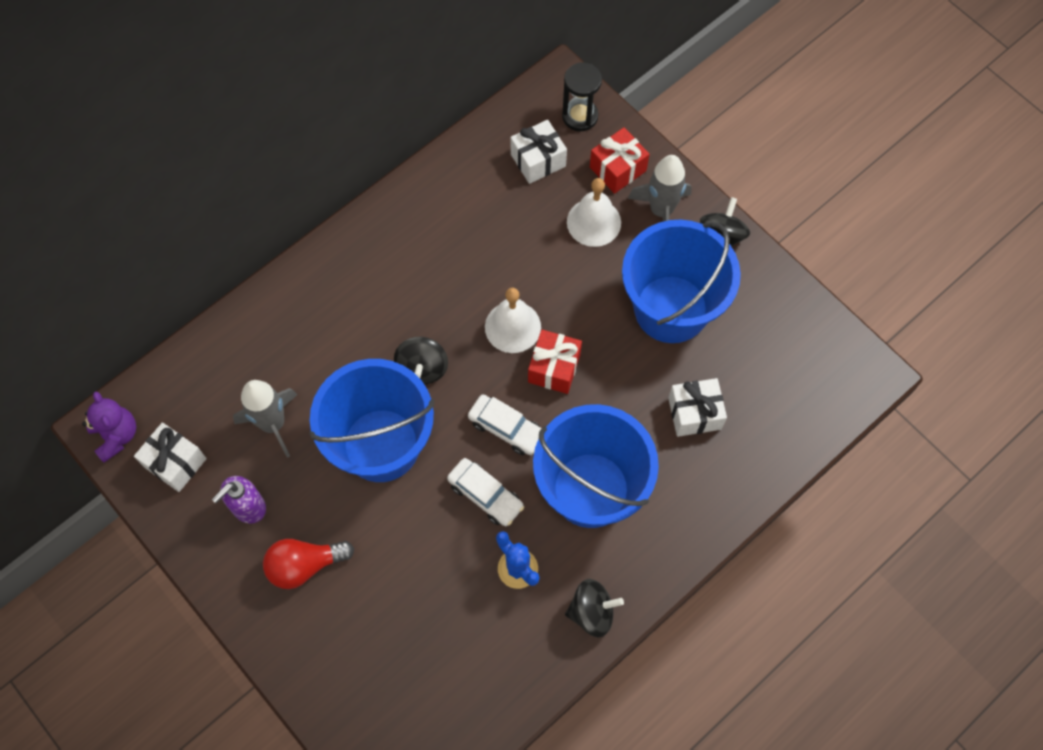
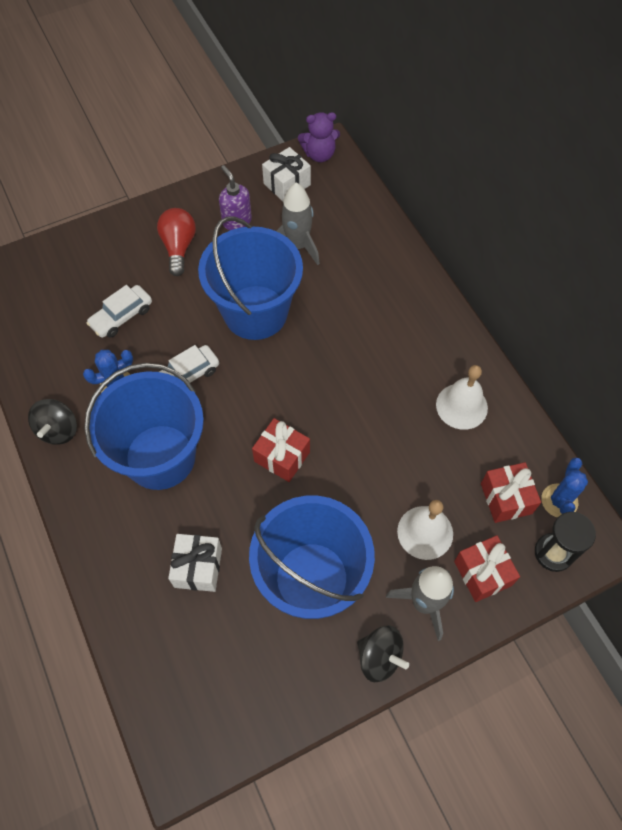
camera: 105 degrees right, 5 degrees down
(422, 368) = (313, 354): black spinning top -> none
(506, 428) = (238, 405): white car -> white car (121, 316)
(512, 327) = (332, 432): white bell -> white bell (461, 406)
(527, 117) = (559, 501): none -> blue cactus
(538, 160) = (506, 498): white gift -> red gift

